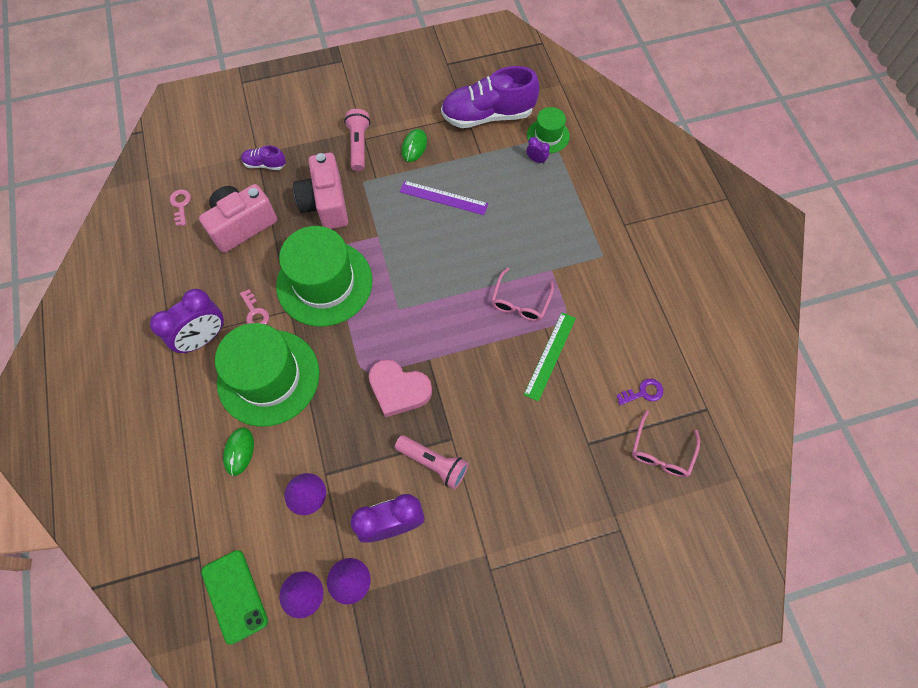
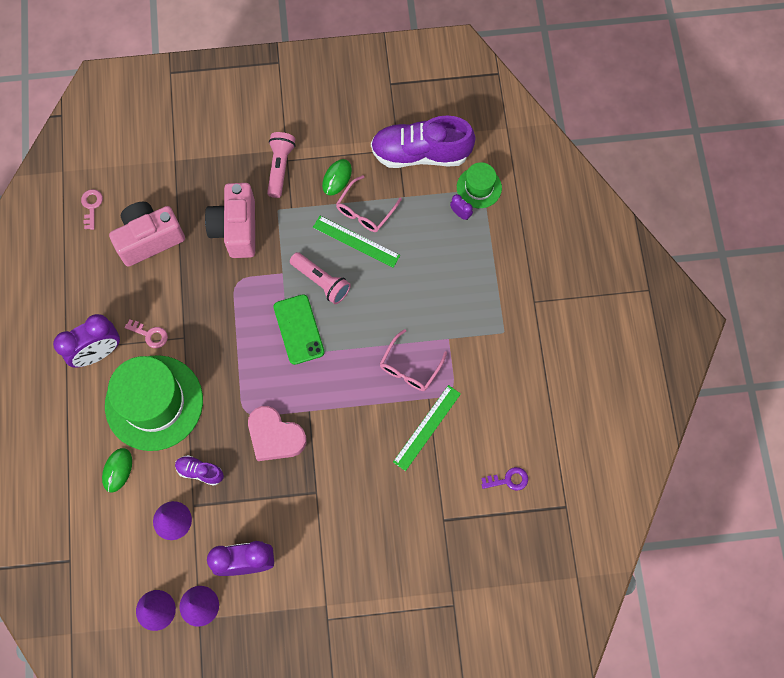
camera: 10 degrees right, 5 degrees up
(234, 596) = (97, 601): green phone -> green phone (298, 329)
(255, 313) = (150, 335): pink key -> pink key turned 45 degrees counterclockwise
(265, 164) = (181, 174): purple shoe -> purple shoe (200, 471)
(324, 283) = (221, 315): green hat -> none
(433, 463) = (295, 513): pink flashlight -> pink flashlight (321, 281)
(443, 198) = (356, 241): purple ruler -> green ruler
(661, 452) = (510, 540): pink glasses -> pink glasses (365, 211)

